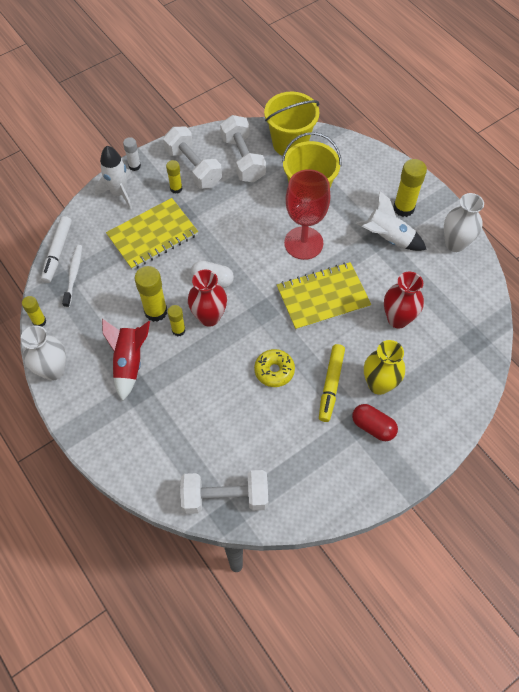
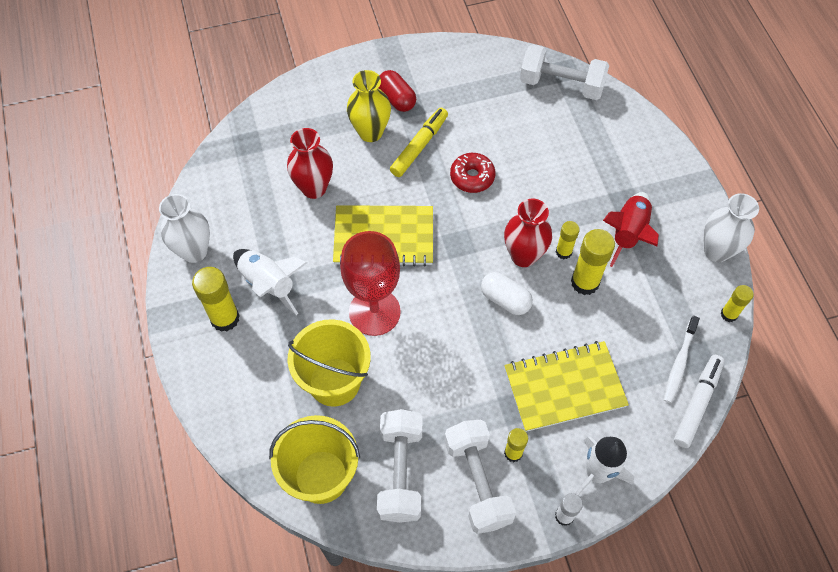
camera: 160 degrees left, 0 degrees up
(274, 371) = (472, 177): yellow donut -> red donut

